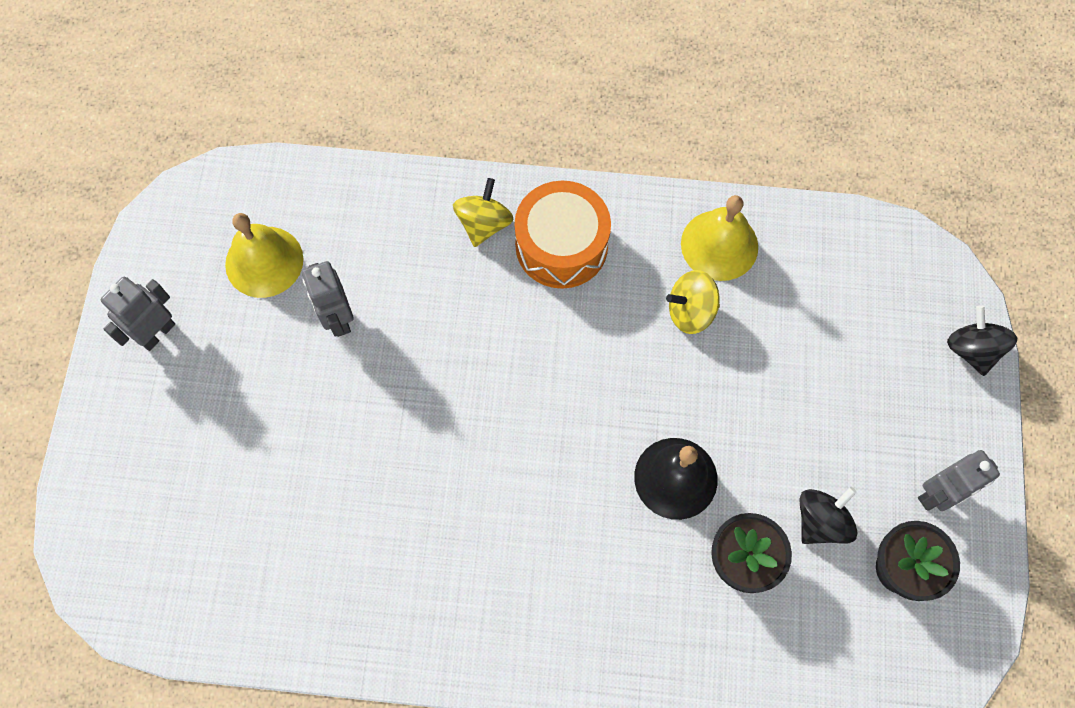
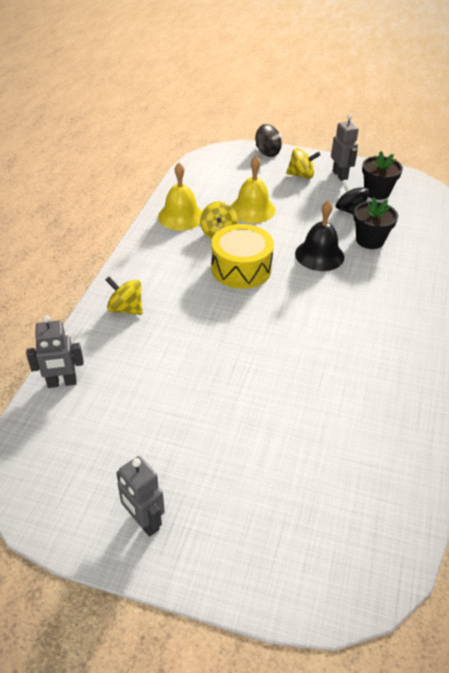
camera: 80 degrees left, 25 degrees down
(264, 261) = (105, 436): yellow bell -> yellow bell (252, 209)
(338, 319) = (171, 395): grey robot -> grey robot (62, 383)
(561, 245) = (156, 276): orange drum -> none
(610, 361) = (241, 268): none -> yellow drum
(911, 422) = (301, 175): none -> yellow spinning top
(972, 350) = (267, 152): black spinning top -> black spinning top turned 135 degrees counterclockwise

